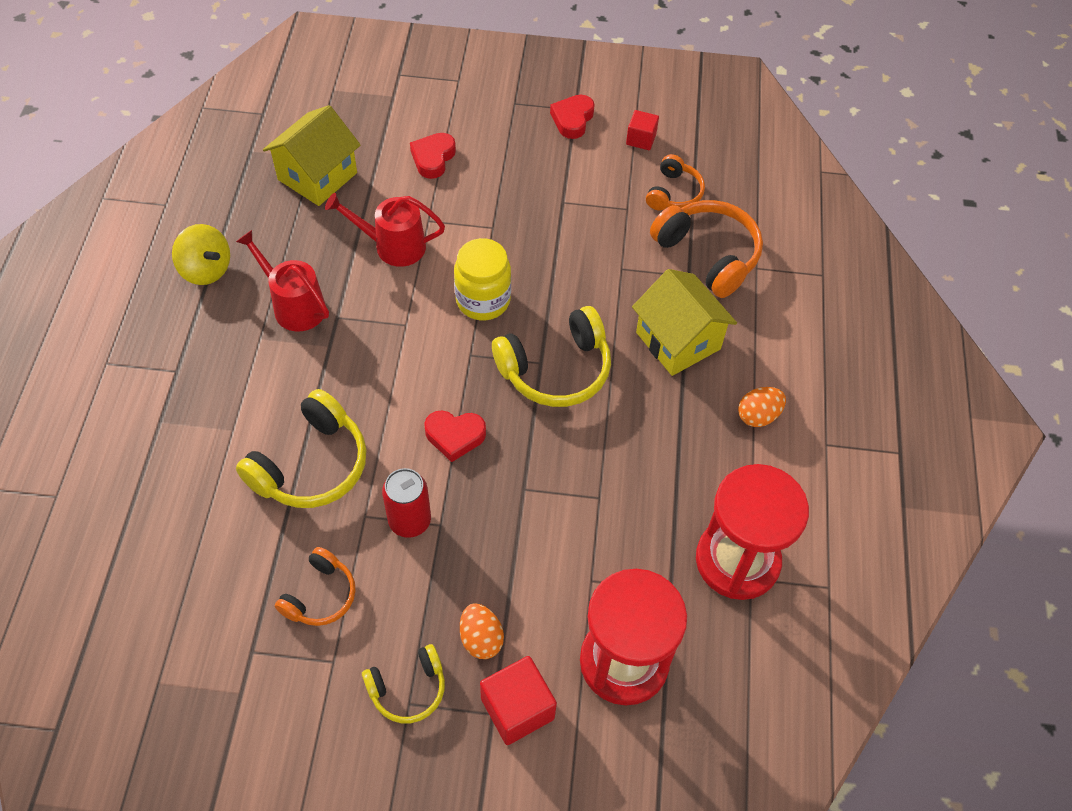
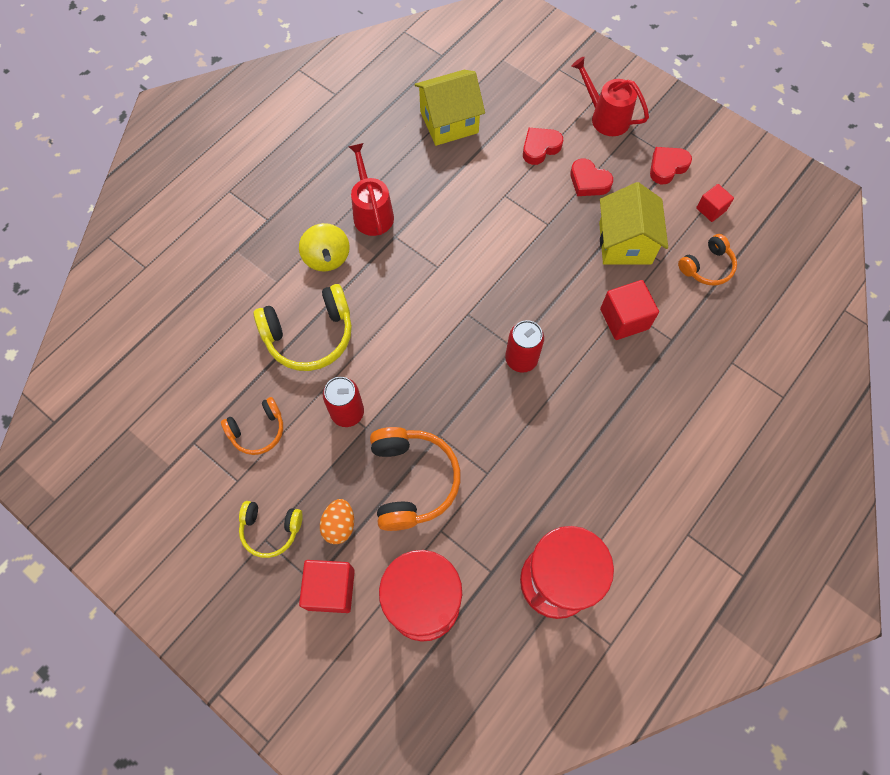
camera: 35 degrees right, 10 degrees up
(206, 269) = (331, 156): yellow spinning top -> yellow spinning top (327, 258)
(393, 246) = (467, 202): red watering can -> red watering can (605, 117)
(455, 436) = (417, 369): red heart -> red heart (588, 182)
(483, 300) = (503, 277): yellow jar -> none
(556, 369) = (521, 359): yellow headphones -> red can
(630, 279) = (624, 319): none -> red cube
(678, 341) = (628, 387): yellow house -> yellow house (625, 243)
(708, 255) = (700, 331): orange headphones -> orange headphones (412, 481)
(758, 416) = (649, 481): orange egg -> none

